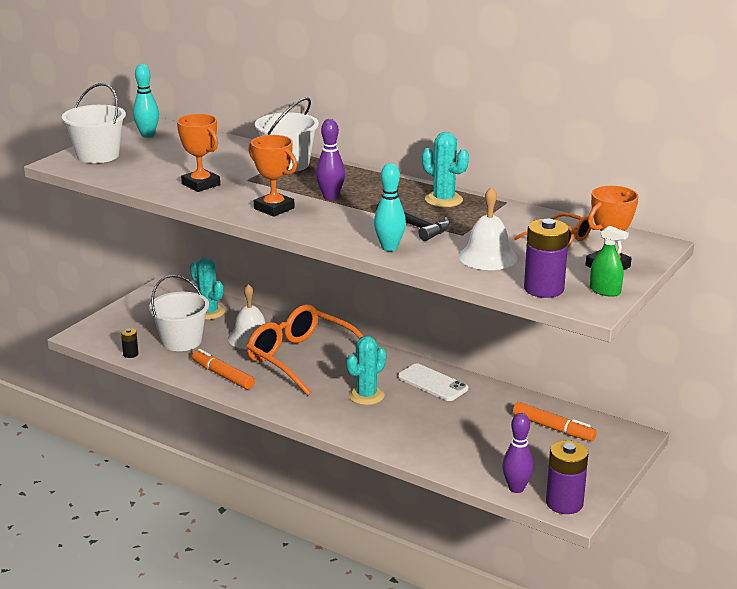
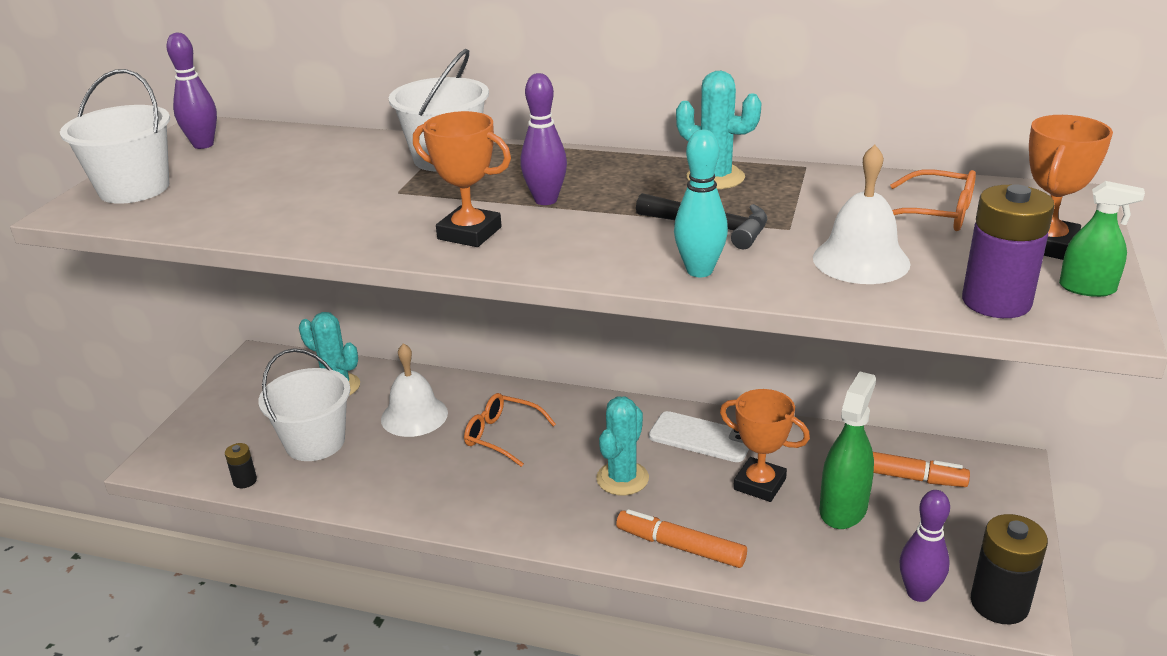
camera: 15 degrees left, 5 degrees up
(147, 135) = (203, 145): turquoise bowling pin -> purple bowling pin
(201, 184) = (327, 211): orange trophy -> orange trophy (759, 484)
(223, 375) = (399, 489): orange marker -> orange marker (680, 547)
(302, 359) = (502, 436): orange glasses -> orange glasses, size x0.52
(500, 438) = (843, 509): none -> green spray bottle
(564, 503) = (999, 604): purple battery -> black battery

